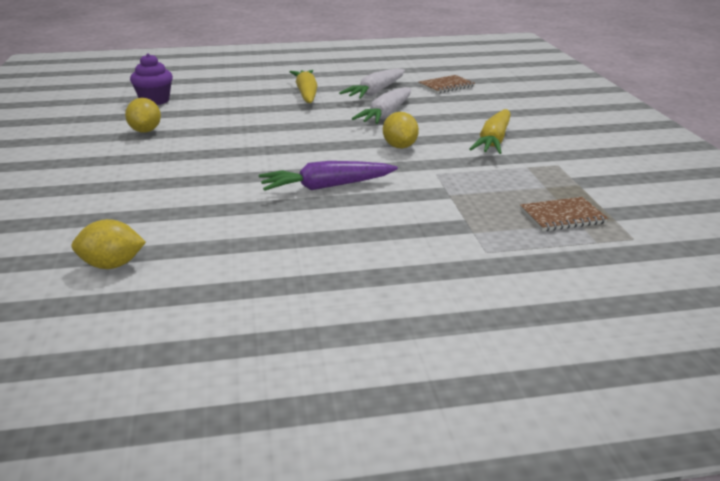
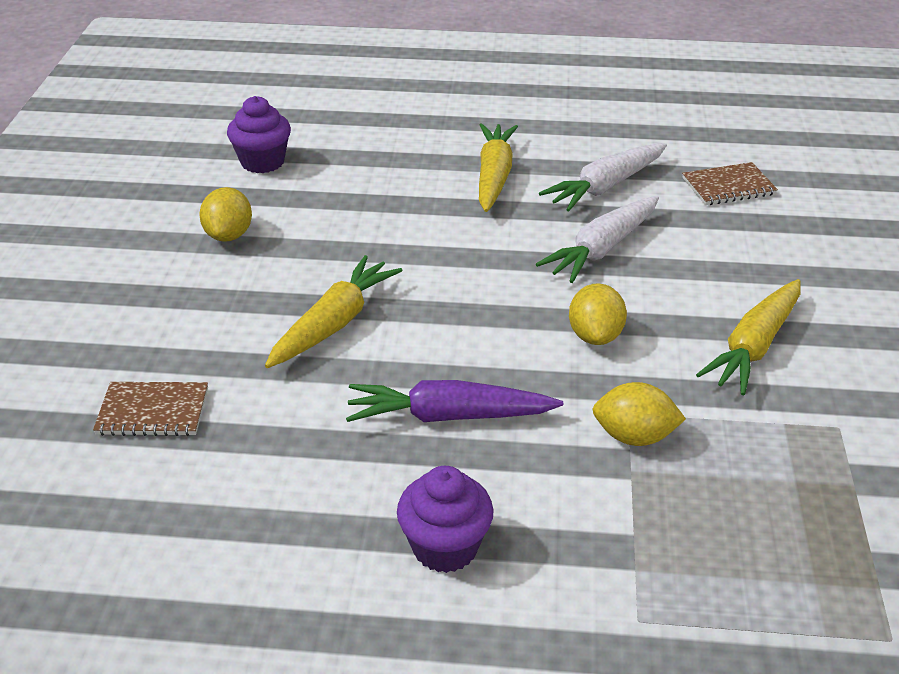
camera: 15 degrees right, 10 degrees up
(112, 265) = (101, 536): yellow lemon -> yellow lemon (634, 436)
(233, 158) = (334, 323): none -> yellow carrot
(351, 238) = (445, 547): none -> purple cupcake
(562, 216) = (793, 561): brown notebook -> brown notebook (153, 411)

